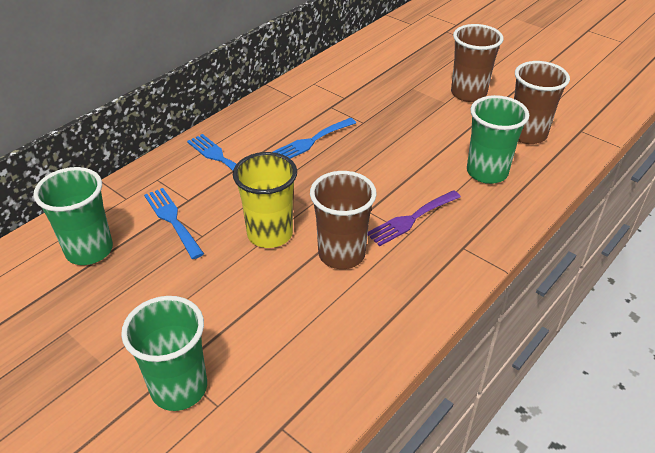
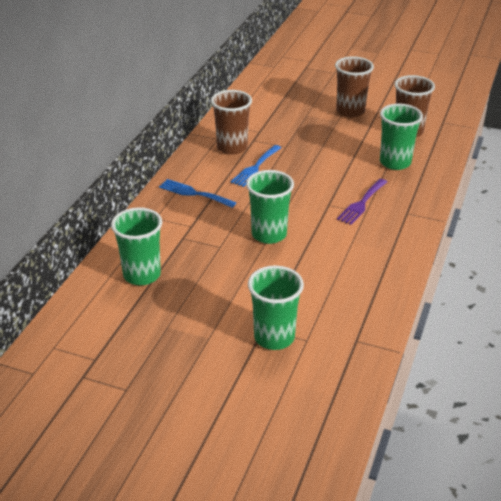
camera: 20 degrees left, 5 degrees down
(172, 220) = (189, 241): blue fork -> none
(270, 234) = (269, 234): yellow cup -> green cup
(341, 254) = (328, 235): brown cup -> brown cup (232, 147)

